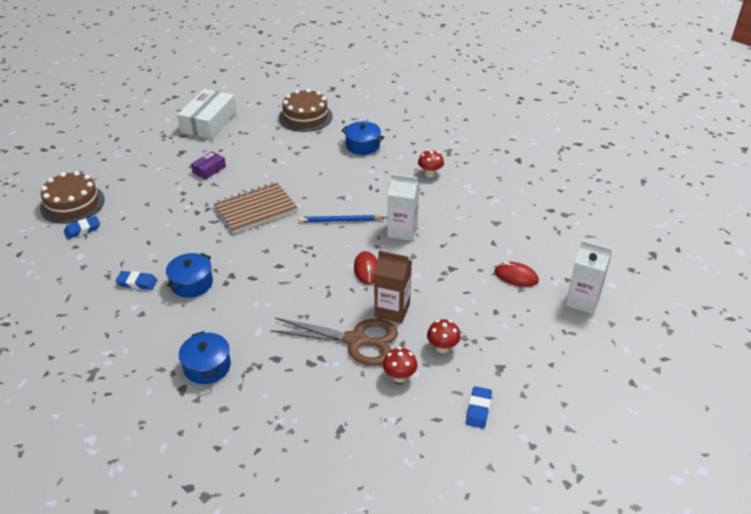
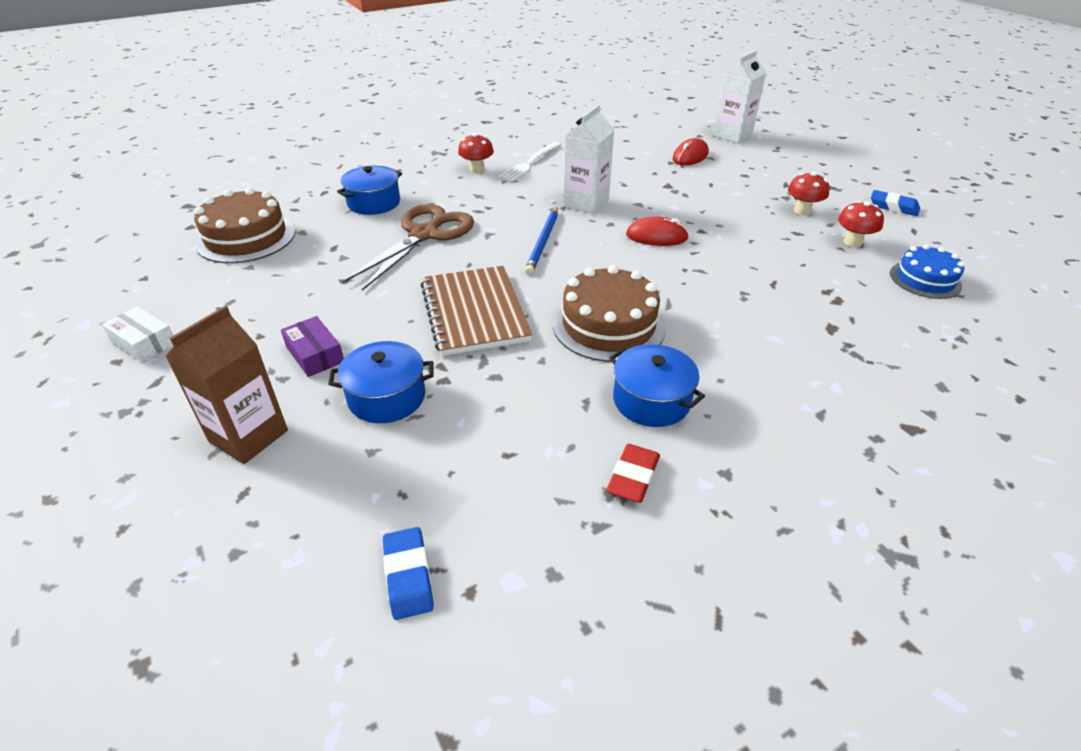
camera: 75 degrees left, 0 degrees up
(72, 204) = (281, 600): brown cake -> brown cake (608, 325)
(137, 282) = (633, 477): blue eraser -> red eraser
(207, 366) = (857, 396): blue pot -> blue pot (387, 397)
(209, 122) = (144, 342): white box -> white box, size x0.50
(354, 416) = (925, 279): none -> blue cake
(356, 340) = (793, 262): brown scissors -> brown scissors (425, 235)
(392, 310) = (738, 231): brown carton -> brown carton (248, 436)
(454, 195) = (530, 163): none -> white fork

